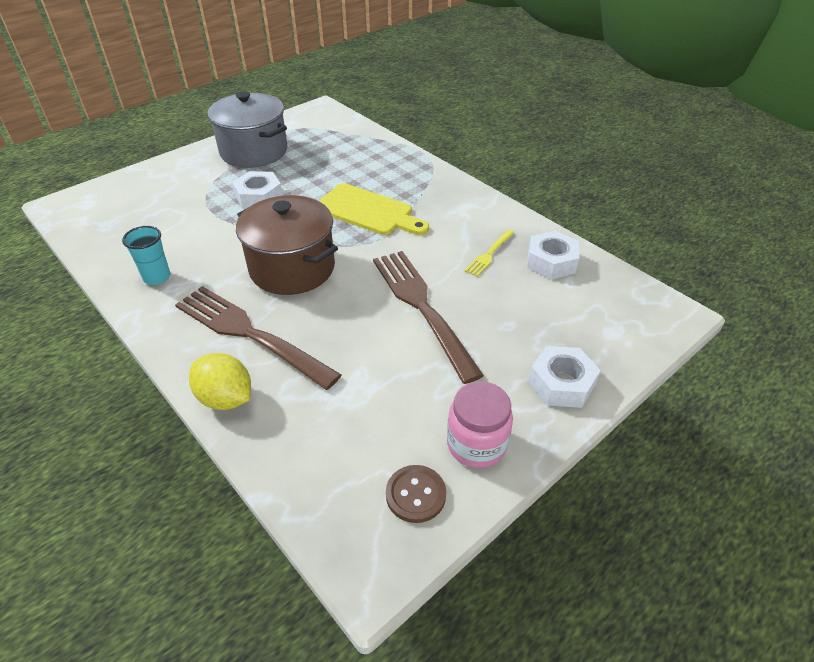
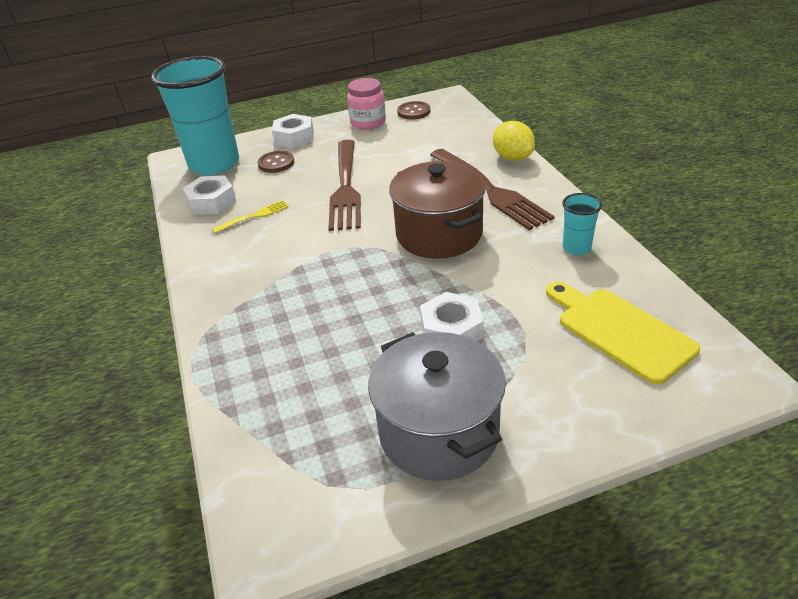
camera: 155 degrees left, 5 degrees down
(368, 211) = (330, 282): yellow cutting board -> yellow cutting board (620, 331)
(538, 329) = (276, 163): none -> brown button
(614, 313) = (214, 164): none -> turquoise cup

